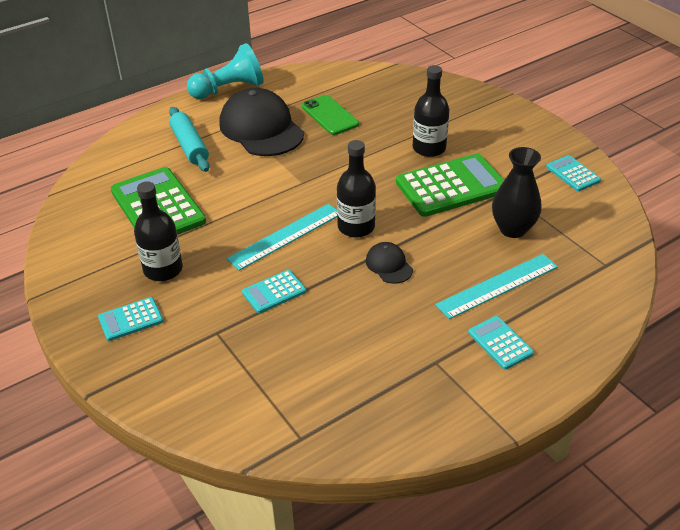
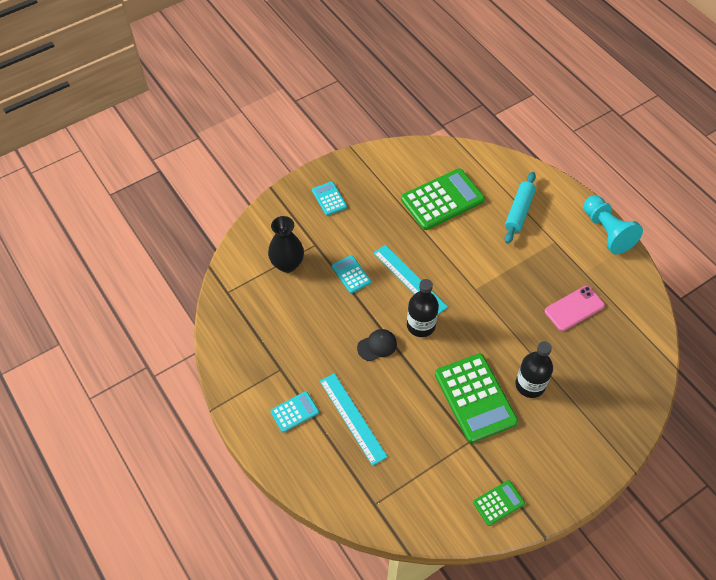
camera: 90 degrees right, 15 degrees up
(163, 269) = (375, 210): black bottle -> none
(189, 146) = (519, 211): turquoise rolling pin -> turquoise rolling pin turned 45 degrees counterclockwise
(261, 128) = (548, 258): black cap -> none
(330, 115) = (574, 308): green phone -> pink phone
(513, 229) = (419, 439): black vase -> black vase (287, 264)
(572, 174) = (498, 503): turquoise calculator -> green calculator

